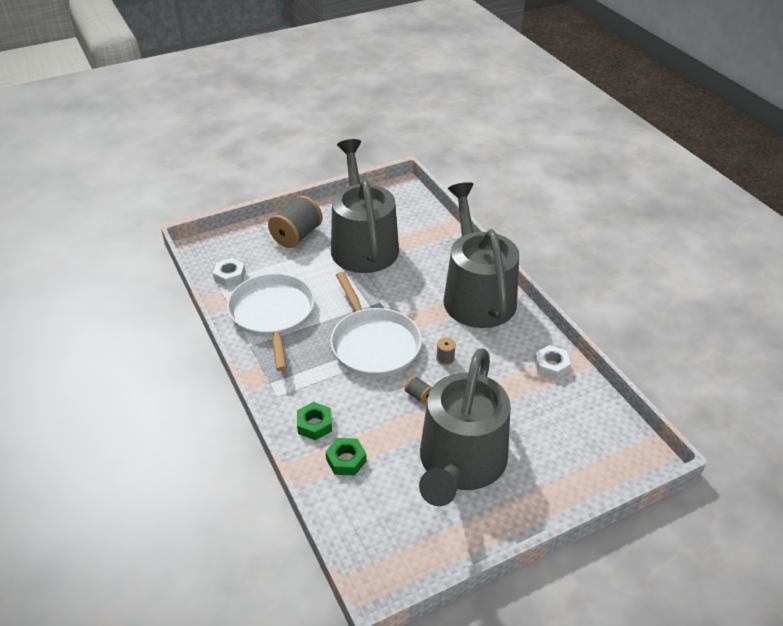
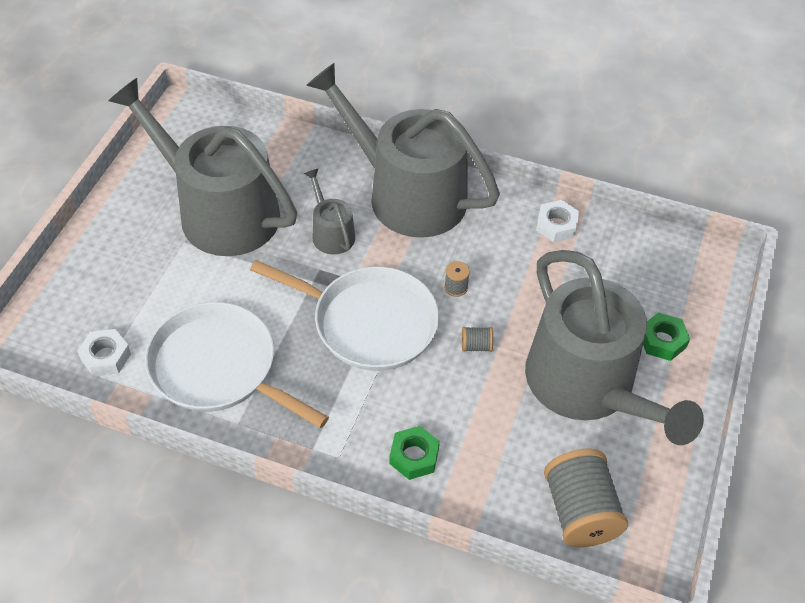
camera: 45 degrees left, 10 degrees up
(296, 236) = (126, 250): grey spool -> grey spool (579, 512)
(346, 460) = (487, 468): green nut -> green nut (662, 341)
(408, 288) = (331, 233): none -> grey watering can

